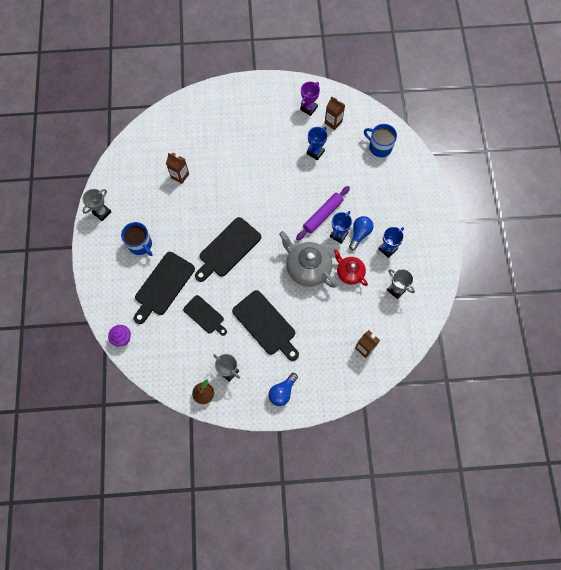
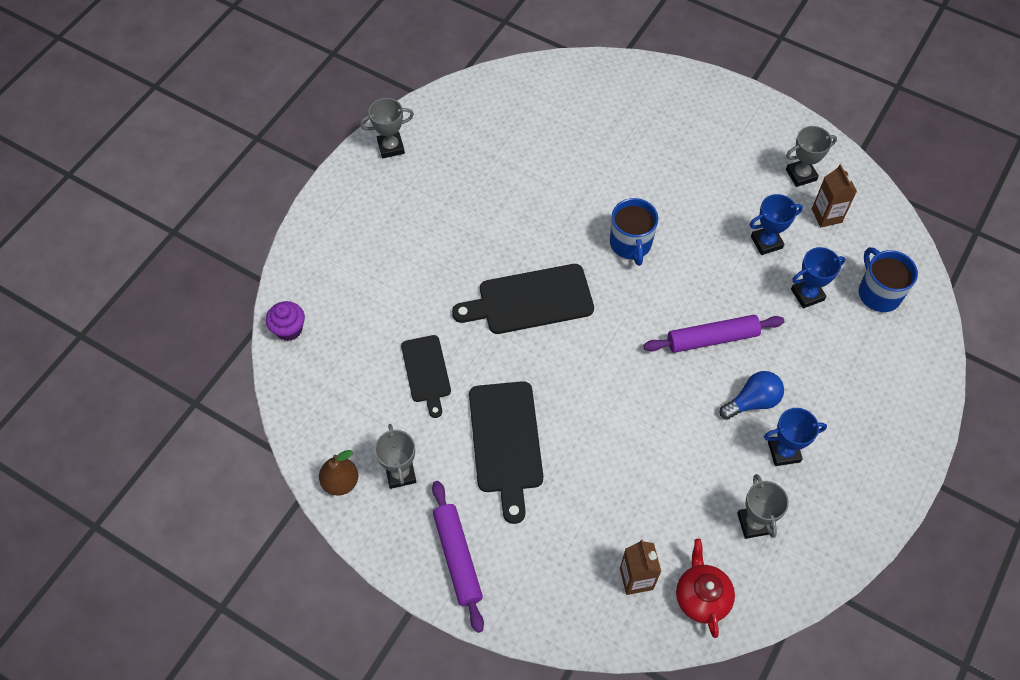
camera: 35 degrees right, 10 degrees down
(140, 245) = (410, 220): blue mug -> blue mug (630, 244)
(163, 286) = (399, 294): black cutting board -> none
(180, 176) = (536, 161): brown carton -> none
(282, 392) = (457, 558): blue light bulb -> purple rolling pin
(307, 268) = (631, 401): grey teapot -> none
(308, 108) = (801, 175): purple trophy -> grey trophy
(338, 235) = (717, 382): blue trophy -> blue trophy (807, 294)
(349, 273) = (693, 449): red teapot -> red teapot (701, 597)

